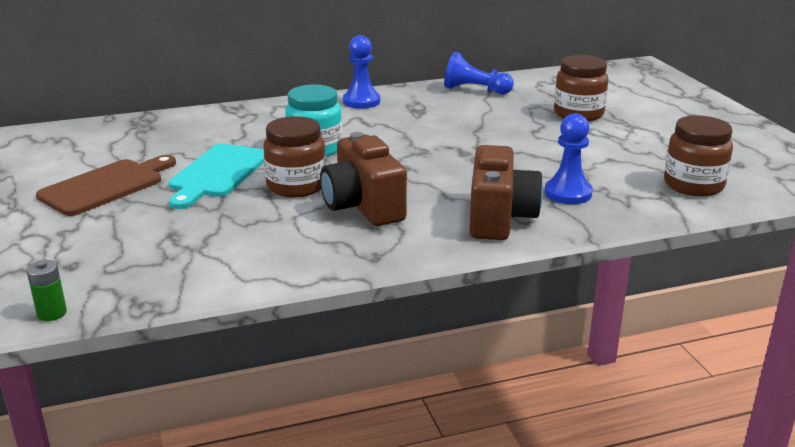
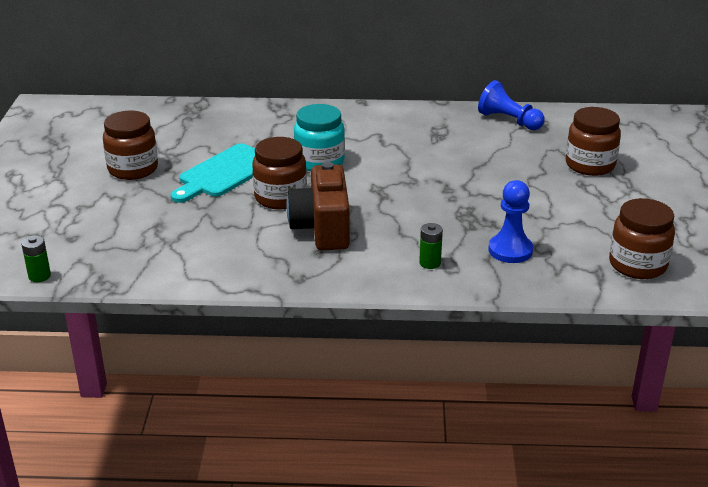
camera: 20 degrees right, 5 degrees up
(106, 186) = (133, 169): brown cutting board -> brown jar
(361, 101) = (393, 117): blue pawn -> none
(499, 218) = (430, 263): brown camera -> green battery

